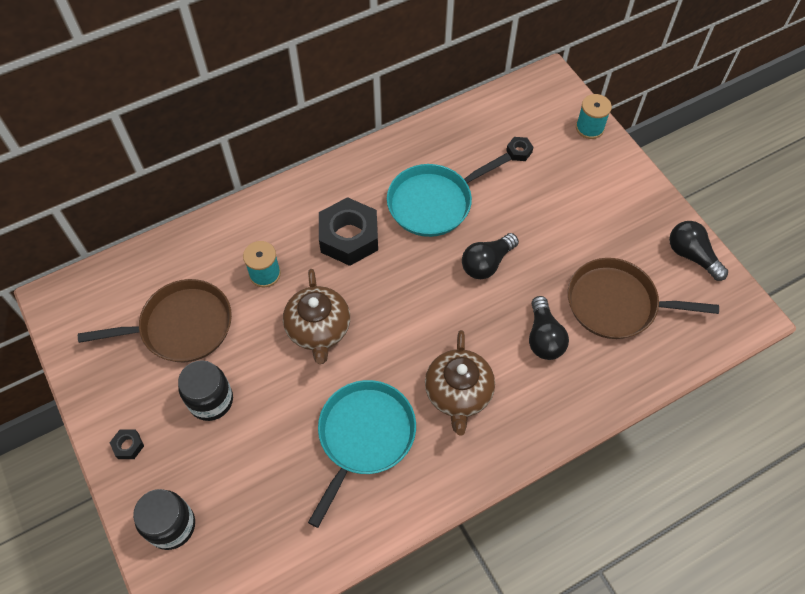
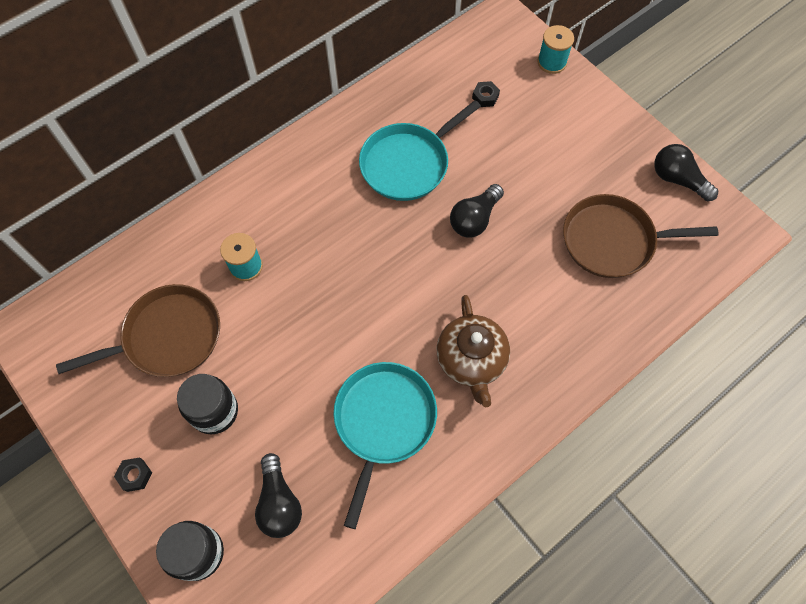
camera: 10 degrees left, 5 degrees up
(318, 329) = (314, 316): brown teapot -> none
(349, 237) = (327, 213): black nut -> none
(543, 337) = (547, 287): black light bulb -> black light bulb (279, 502)

